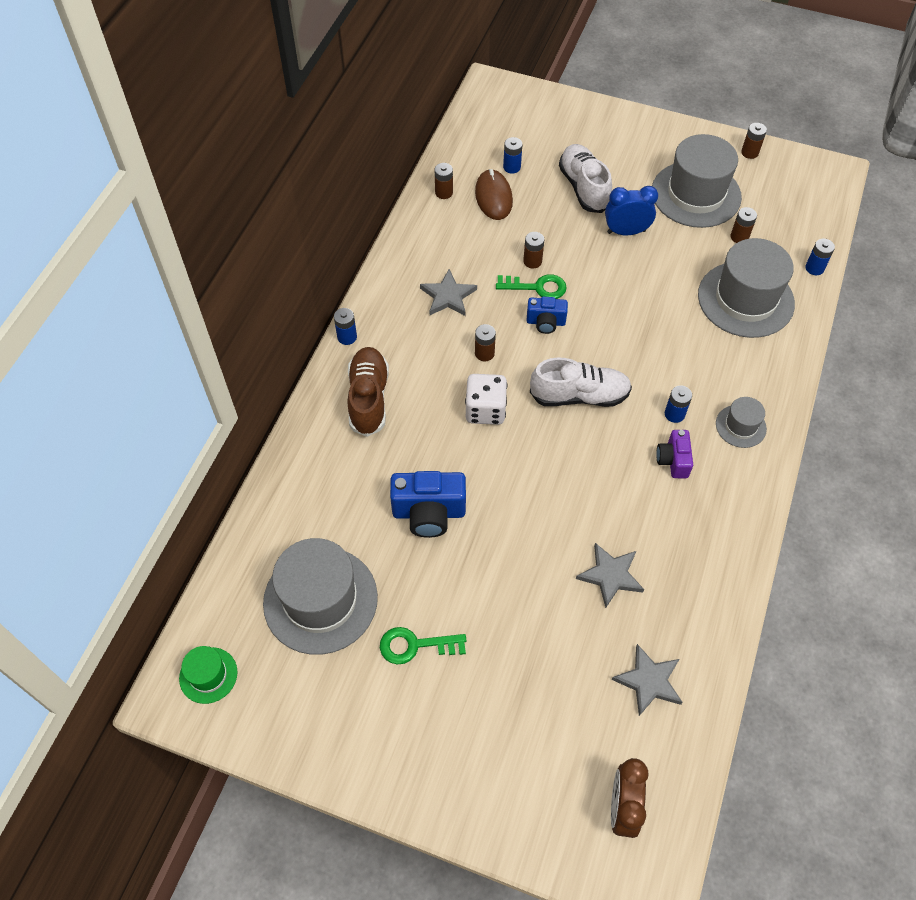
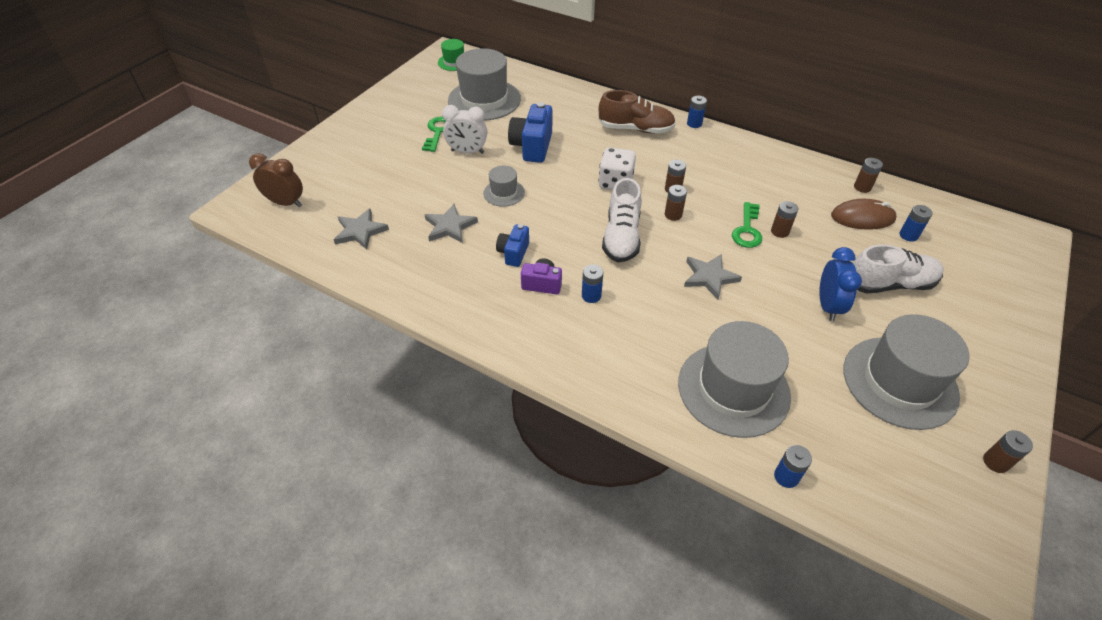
camera: 100 degrees right, 10 degrees down
(448, 296) = (736, 176): grey star -> grey star (709, 277)
(456, 592) = (467, 152): none -> white clock
(545, 322) = (705, 229): blue camera -> blue camera (513, 253)
(739, 237) = (832, 408): brown battery -> brown battery (673, 215)
(740, 426) = (568, 342): grey hat -> grey hat (504, 193)

